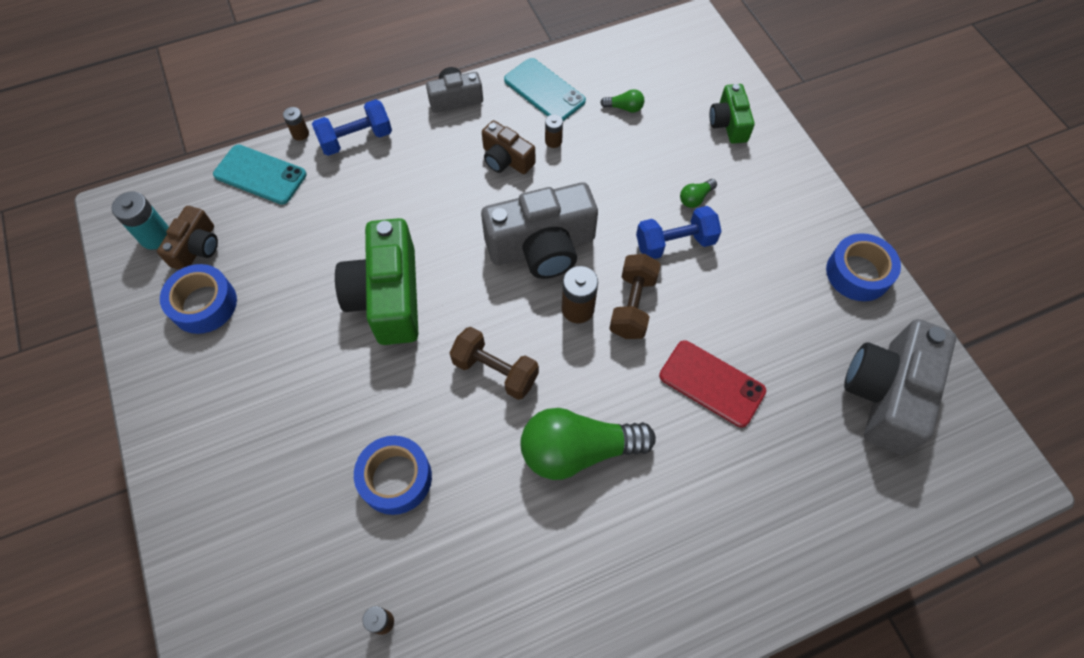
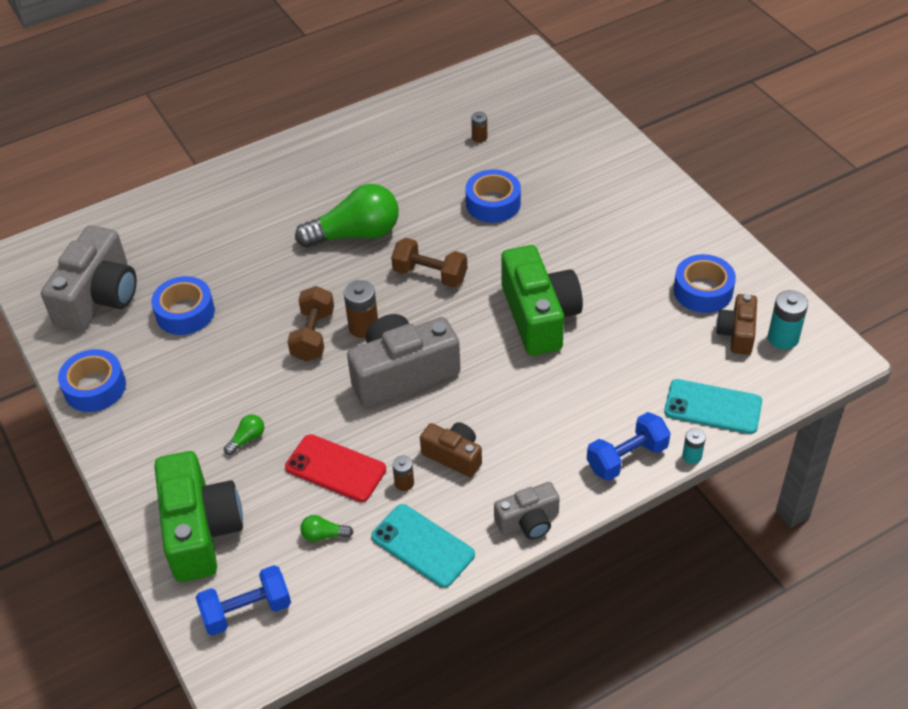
camera: 175 degrees right, 15 degrees down
(300, 134) = (692, 456): brown battery -> turquoise battery
(675, 243) = (271, 393): blue dumbbell -> blue dumbbell (247, 611)
(711, 383) = (246, 287): red phone -> red phone (335, 468)
(729, 123) = (200, 530): green camera -> green camera, size x1.84
(778, 356) = (185, 313): none -> blue tape

